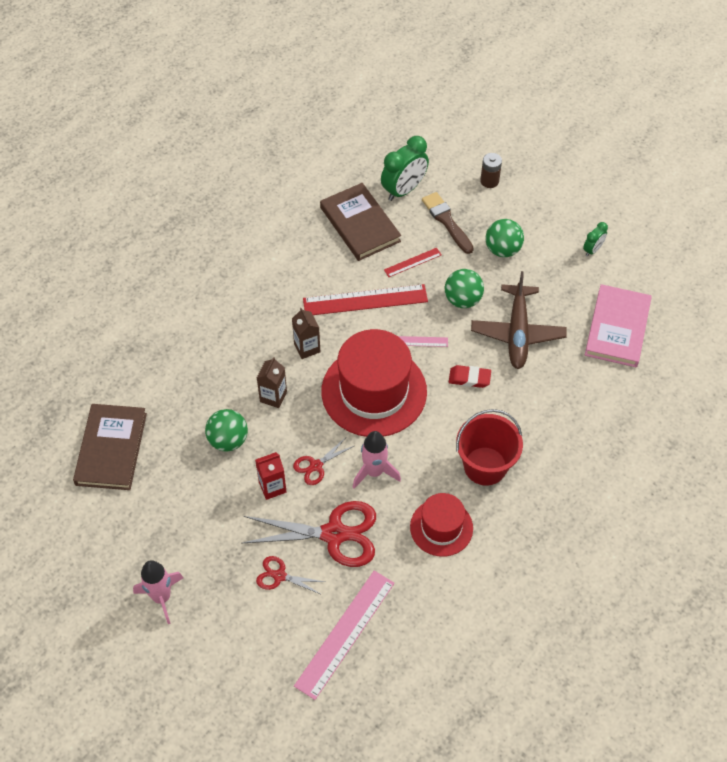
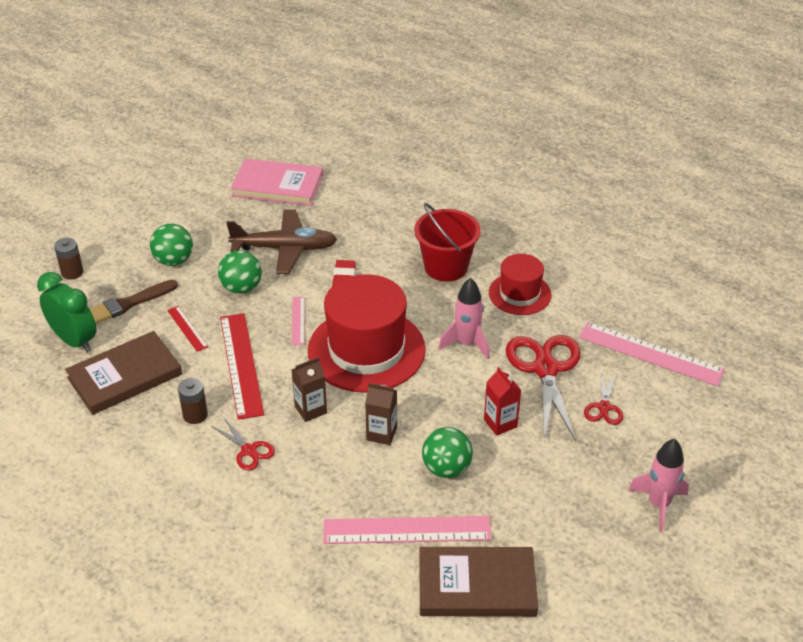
camera: 95 degrees left, 15 degrees down
(171, 407) = (407, 530): none -> pink ruler
(311, 271) = (195, 415): none -> brown battery
(316, 466) = (467, 389): red scissors -> red scissors (249, 450)
(592, 250) = (179, 200): green clock -> none

